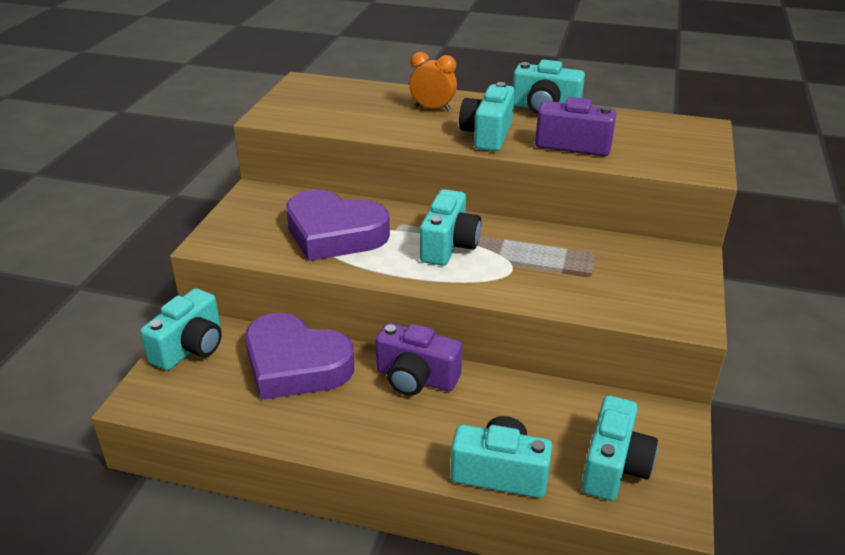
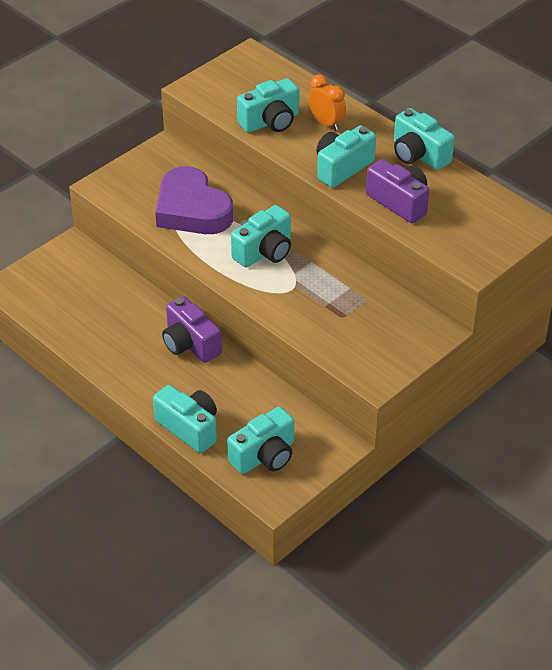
camera: 30 degrees right, 10 degrees up
(190, 347) = (61, 260): turquoise camera -> turquoise camera (270, 122)
(295, 365) = (119, 301): purple heart -> none

